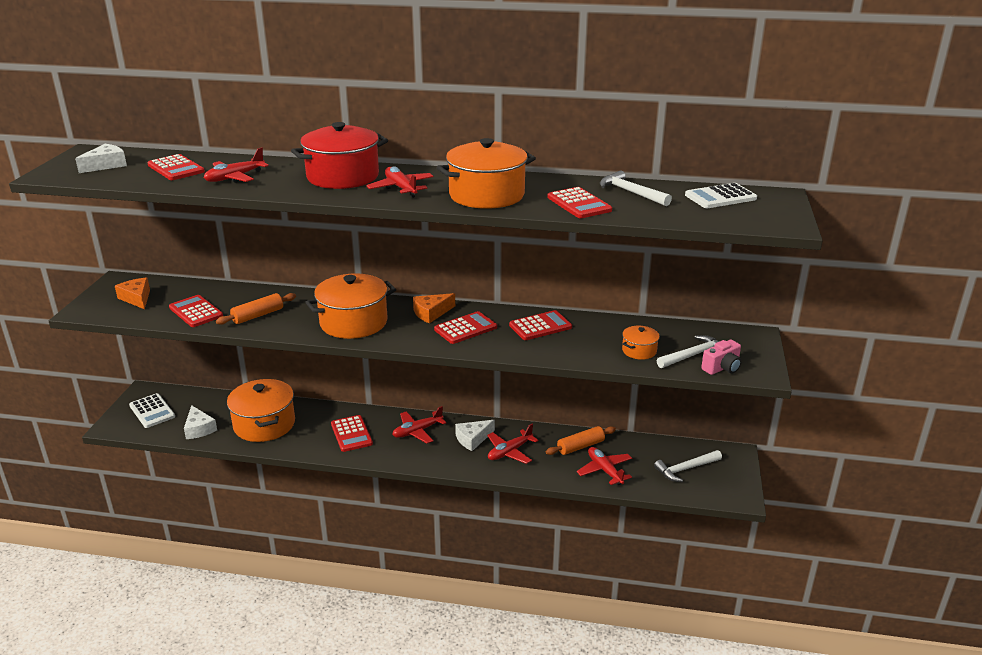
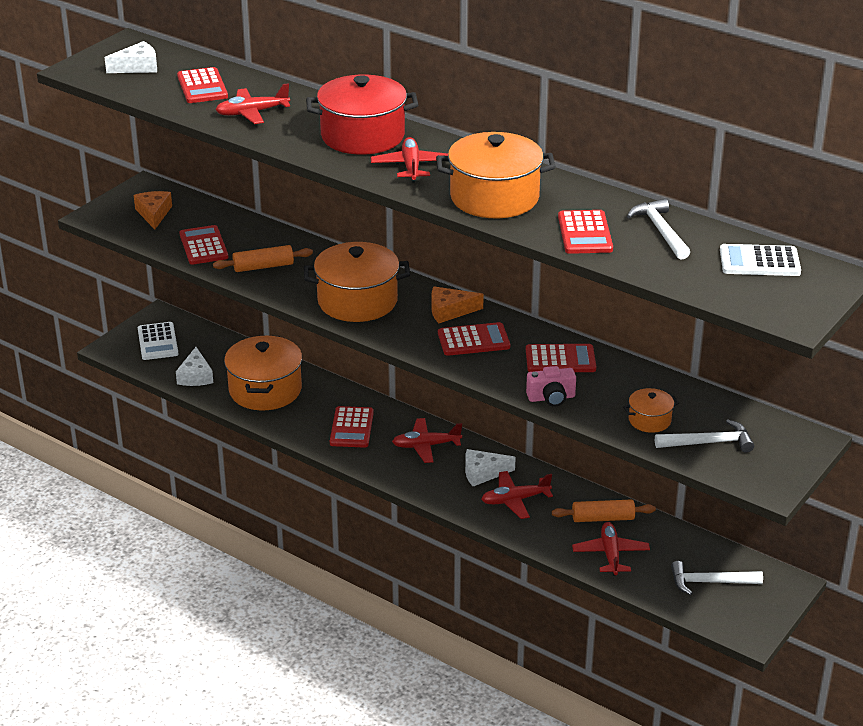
camera: 25 degrees right, 5 degrees up
(722, 368) = (729, 467): pink camera -> pink camera (551, 398)

